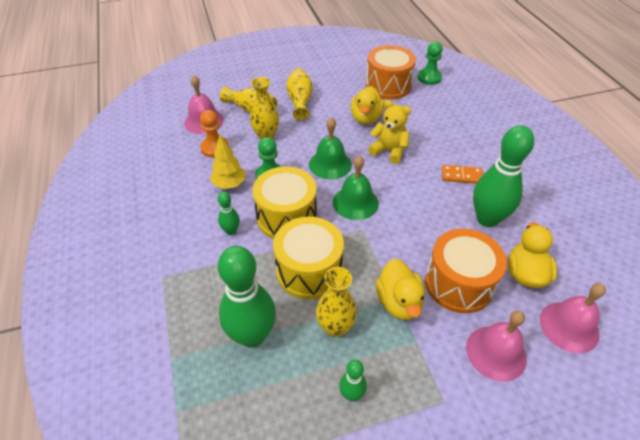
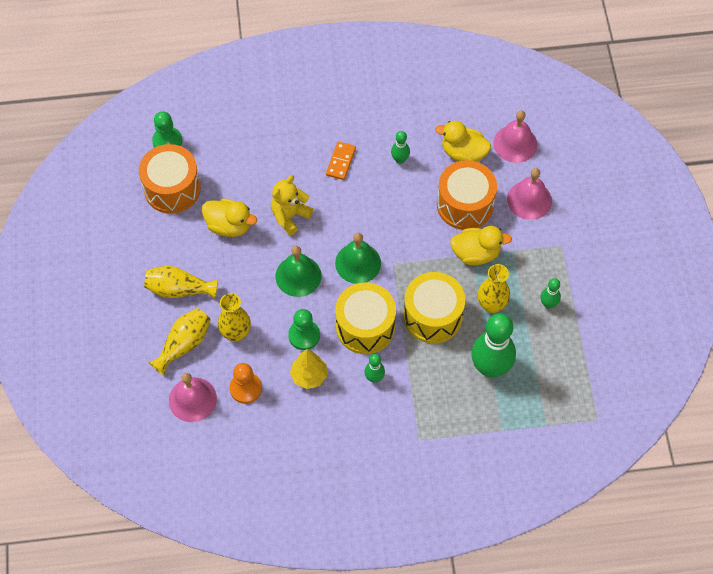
camera: 80 degrees left, 15 degrees up
(487, 219) = (400, 159): green bowling pin -> green bowling pin, size x0.47

